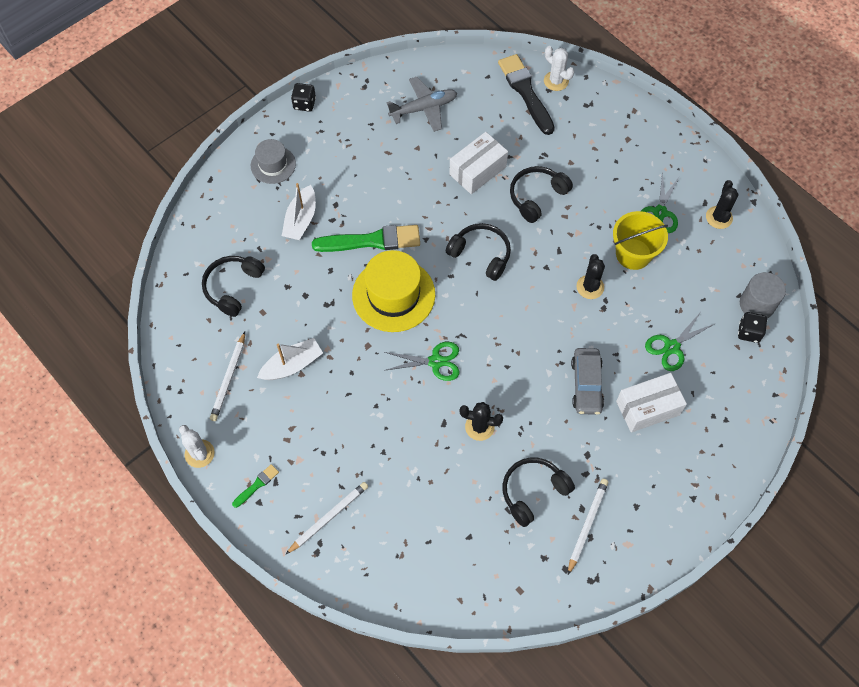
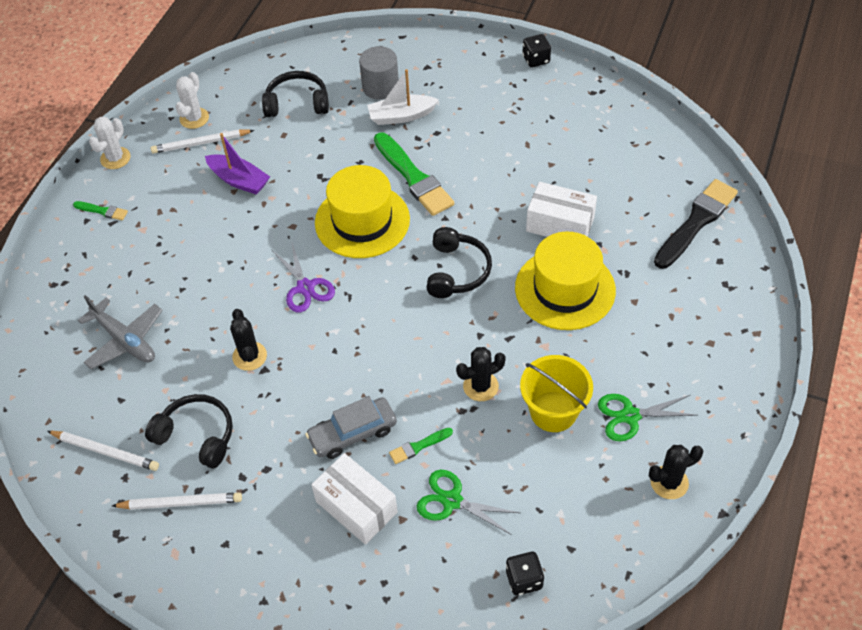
camera: 65 degrees right, 10 degrees down
(273, 165) = (449, 69): grey hat -> none
(292, 365) = (239, 180): white boat -> purple boat
(329, 517) = (92, 277): white pencil -> white pencil (105, 451)
(424, 108) = (604, 148): grey plane -> grey plane (125, 340)
(436, 361) = (305, 287): green scissors -> purple scissors
(537, 197) = (565, 289): black headphones -> yellow hat
(556, 81) = (734, 242): white cactus -> white cactus (194, 118)
(619, 348) = (418, 446): none -> green brush
(757, 304) = (570, 574): grey cylinder -> grey cylinder (380, 87)

